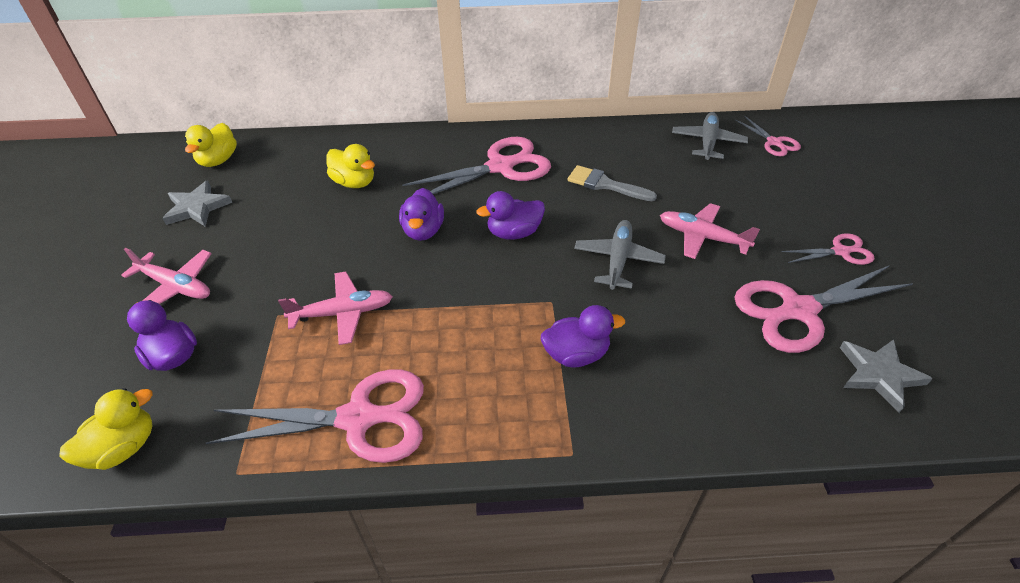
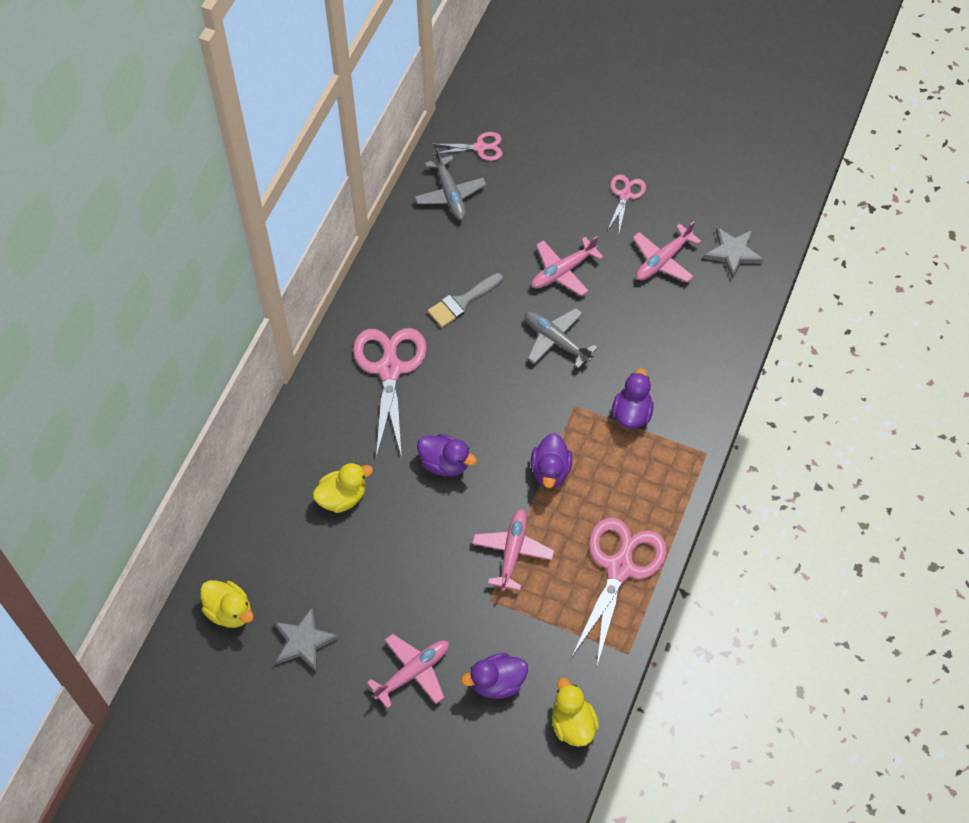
camera: 65 degrees left, 15 degrees up
(514, 233) = (485, 397): purple duck -> purple duck (550, 471)
(707, 142) = (450, 194): grey plane -> grey plane turned 150 degrees counterclockwise
(797, 311) = (663, 260): pink scissors -> pink plane

